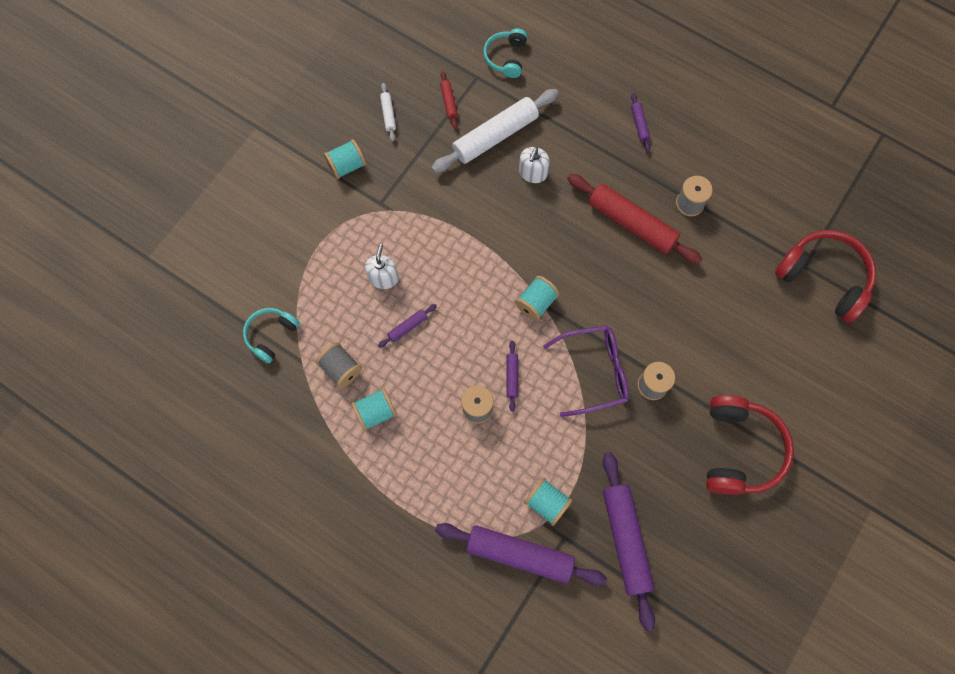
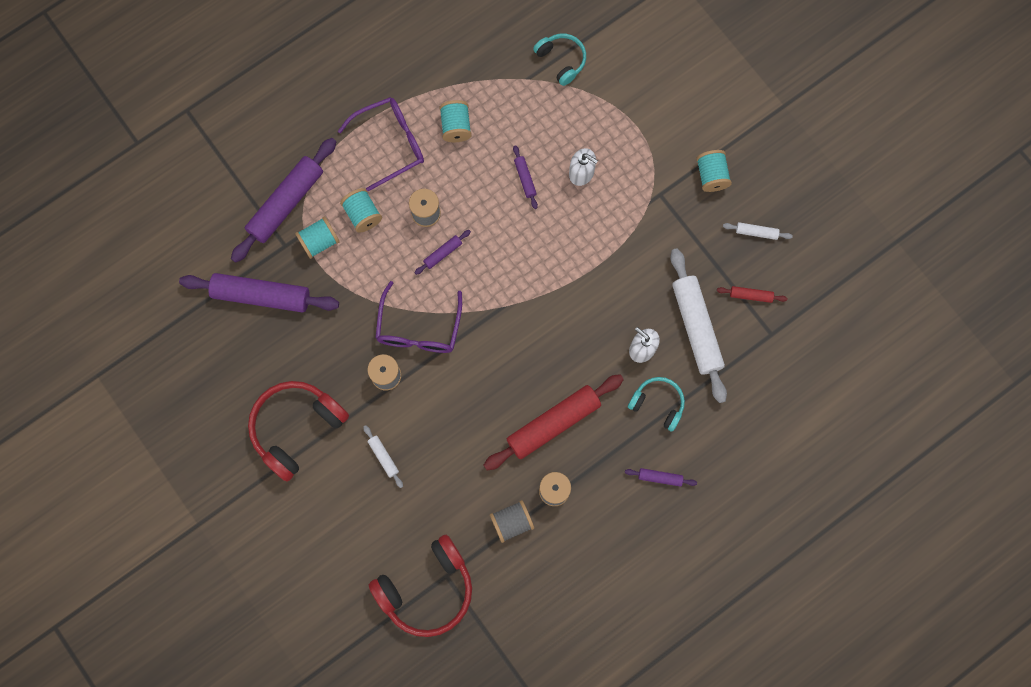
camera: 110 degrees right, 5 degrees up
(341, 369) = (507, 110): grey spool -> grey spool (511, 522)
(417, 471) = (390, 144): none -> purple glasses
(506, 57) = (785, 372): turquoise headphones -> turquoise headphones (657, 404)
(512, 377) = (443, 253): purple rolling pin -> purple rolling pin turned 60 degrees counterclockwise
(536, 303) = (505, 301): turquoise spool -> turquoise spool (362, 214)
(728, 359) = (383, 457): none -> white rolling pin
(739, 450) = (297, 428): red headphones -> red headphones turned 105 degrees clockwise

